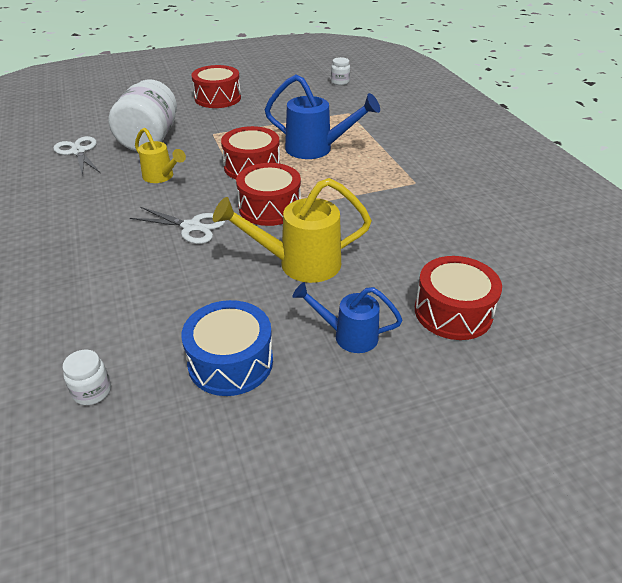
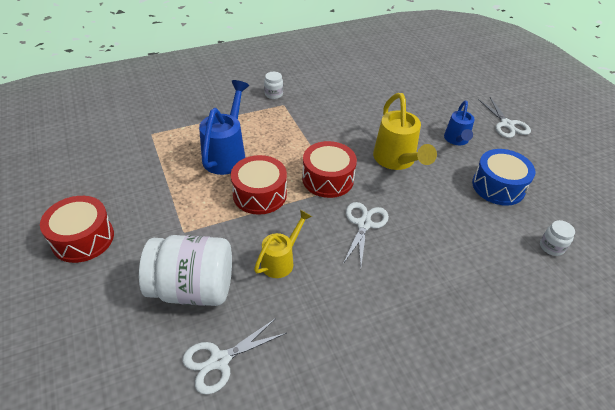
camera: 95 degrees left, 5 degrees up
(340, 82) = (70, 138): white jar -> white jar (273, 94)
(403, 422) = (507, 124): none -> white scissors
(453, 312) = (422, 102): red drum -> none

